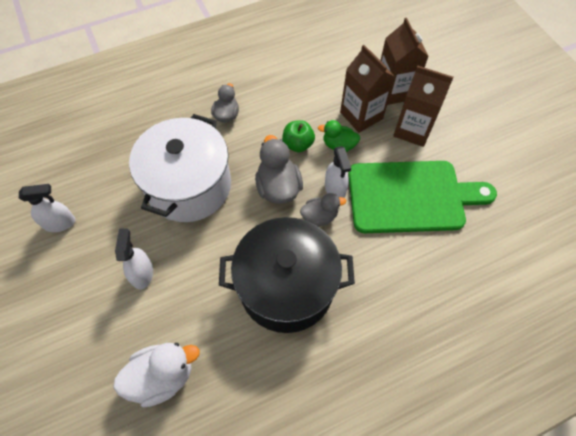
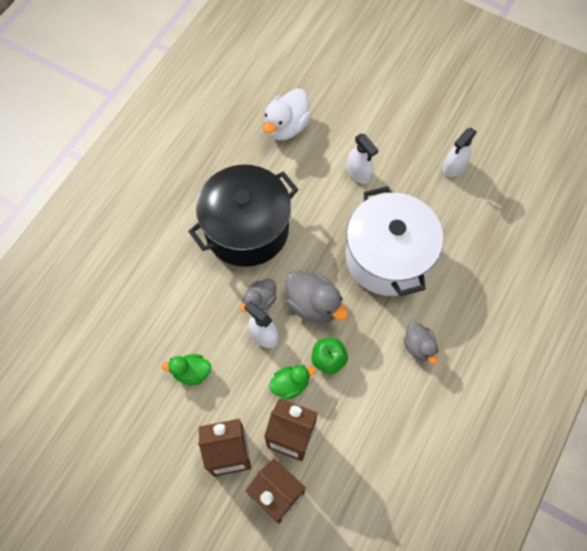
camera: 145 degrees right, 5 degrees up
(411, 197) = (191, 372): green cutting board -> green duck

